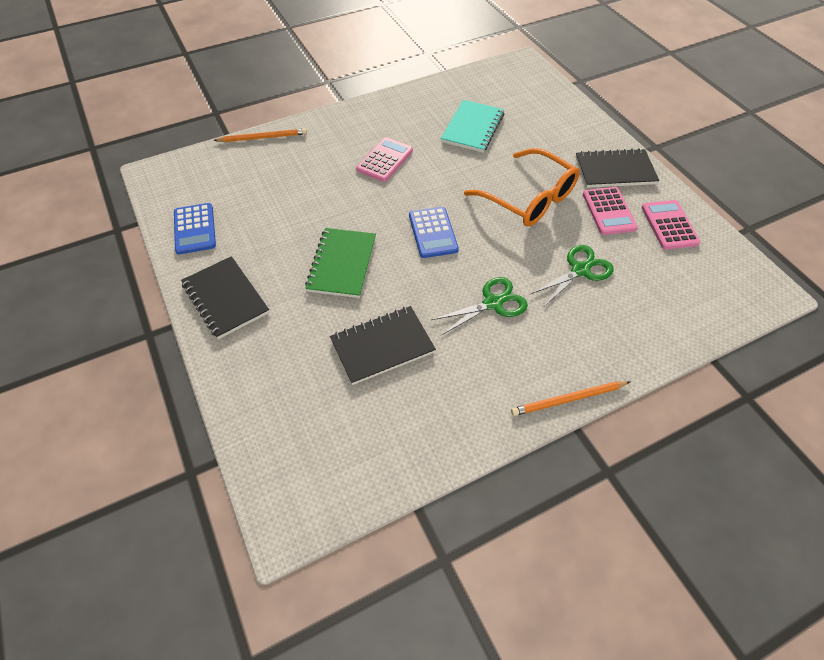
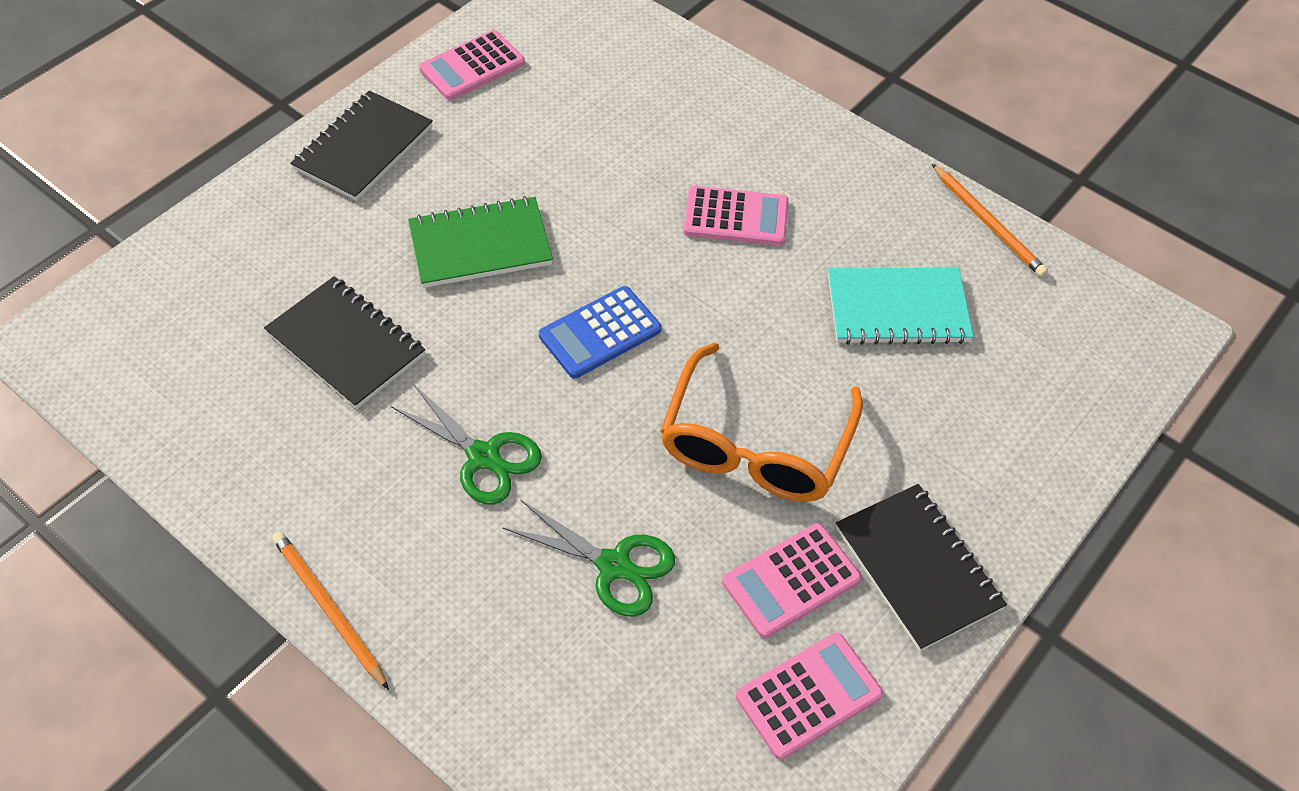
camera: 65 degrees right, 0 degrees up
(195, 229) = (472, 66): blue calculator -> pink calculator
(263, 137) = (698, 57): orange pencil -> orange pencil (988, 223)

